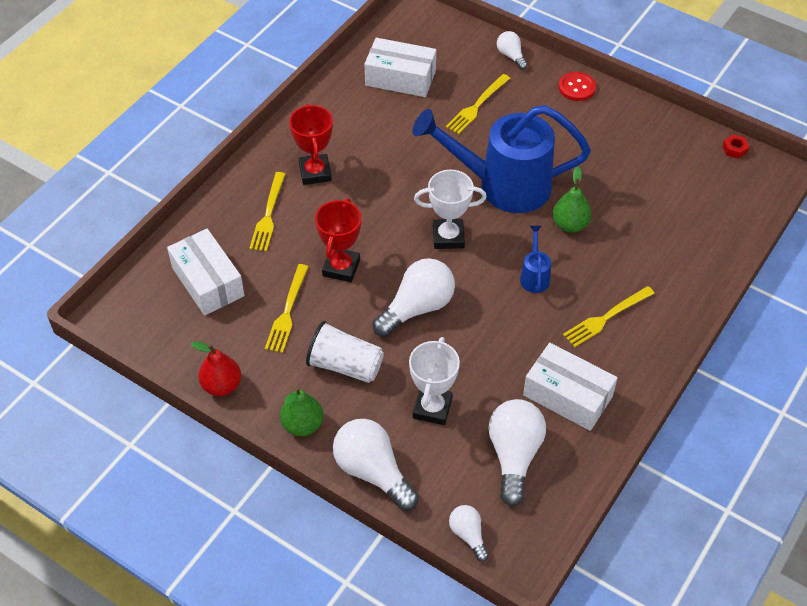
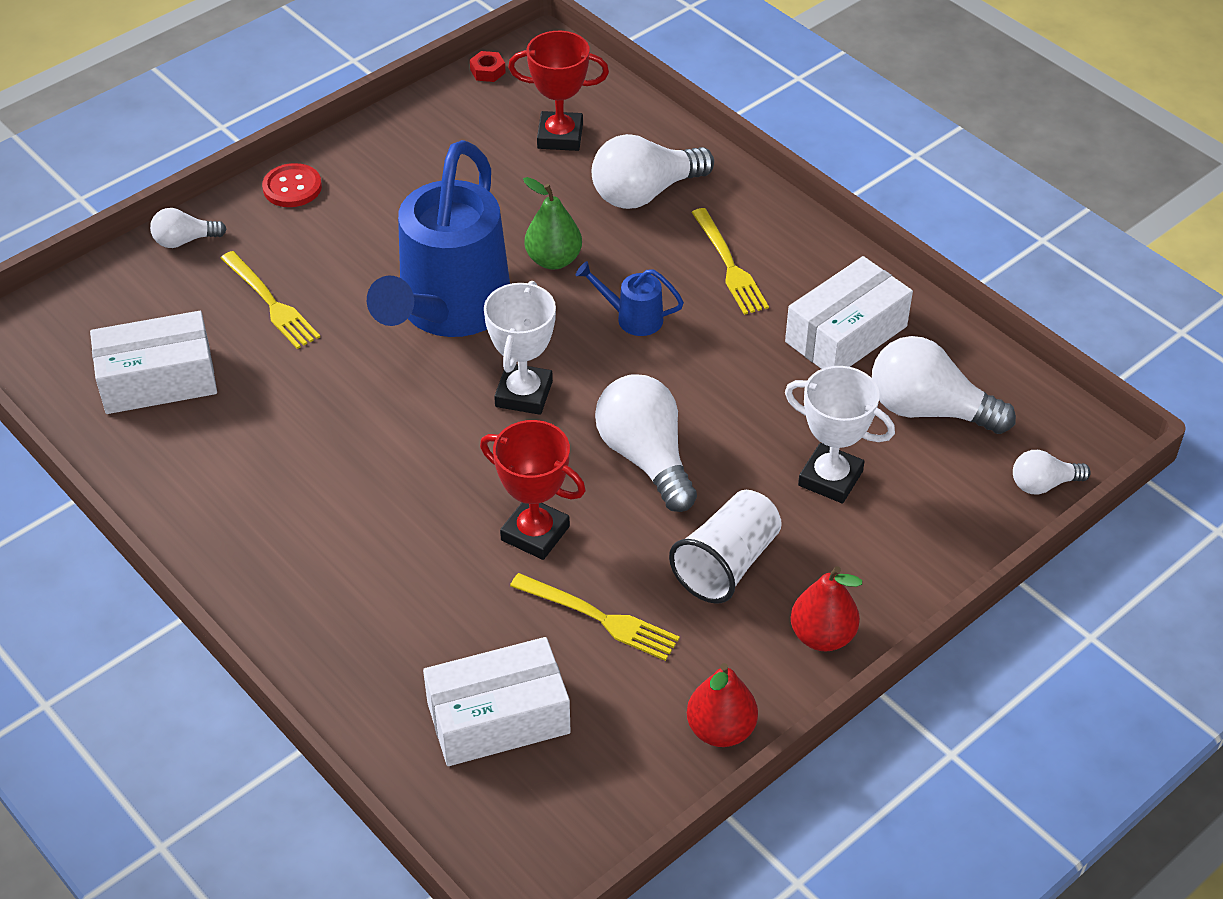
camera: 75 degrees left, 5 degrees down
(268, 215) = (383, 609): yellow fork -> none
(302, 425) = (822, 636): green pear -> red pear
(315, 172) = (317, 530): red trophy -> red trophy (560, 136)
(373, 472) = (923, 567): white light bulb -> white light bulb (645, 193)
(400, 78) = (158, 379): white box -> white box turned 45 degrees clockwise

